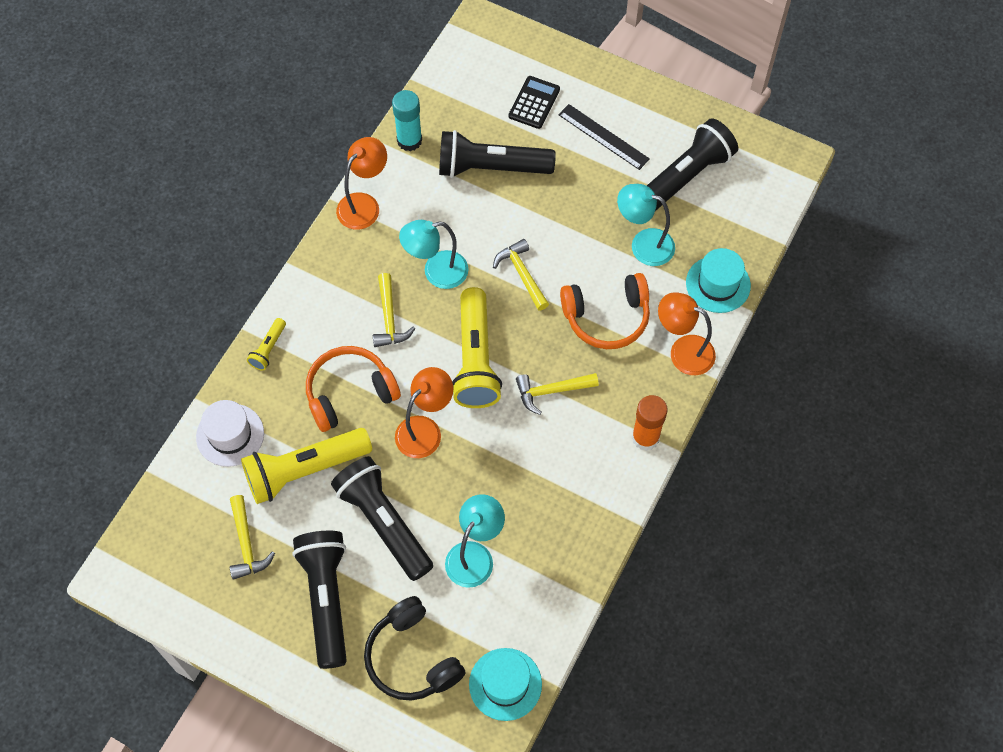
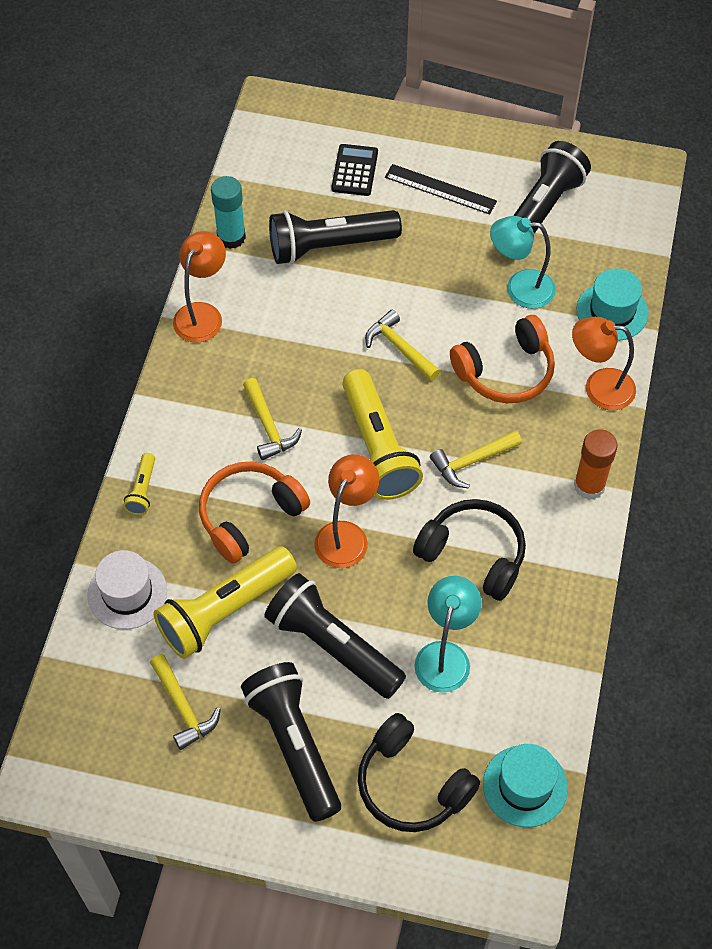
camera: 15 degrees left, 5 degrees down
(436, 272) = (305, 366): turquoise lamp -> none
(526, 473) = (473, 554): none -> black headphones

